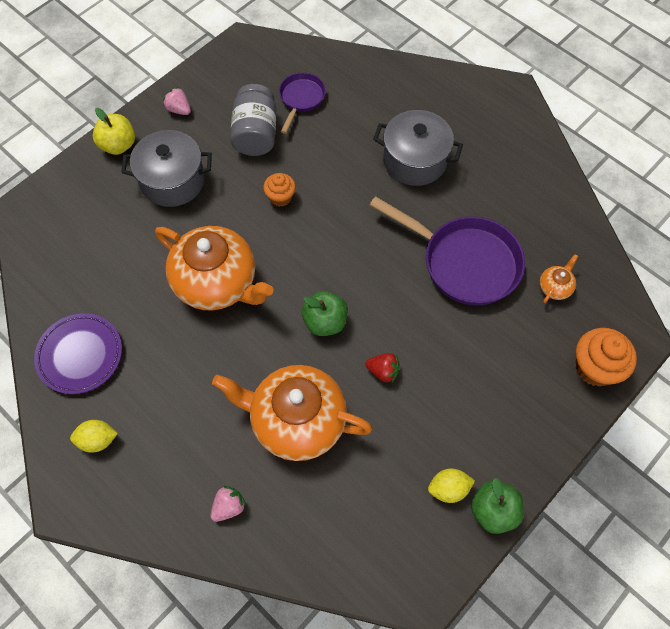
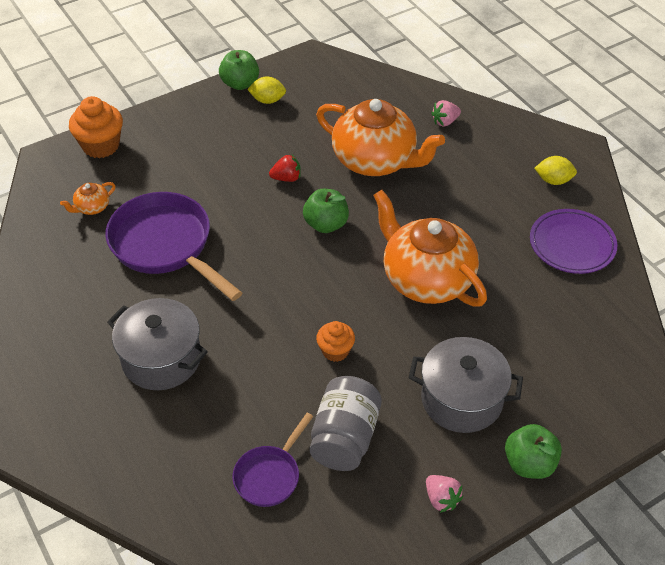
camera: 165 degrees left, 15 degrees down
(118, 145) = (529, 464): yellow apple -> green apple
(383, 371) = (286, 178): red strawberry -> red strawberry turned 135 degrees clockwise

